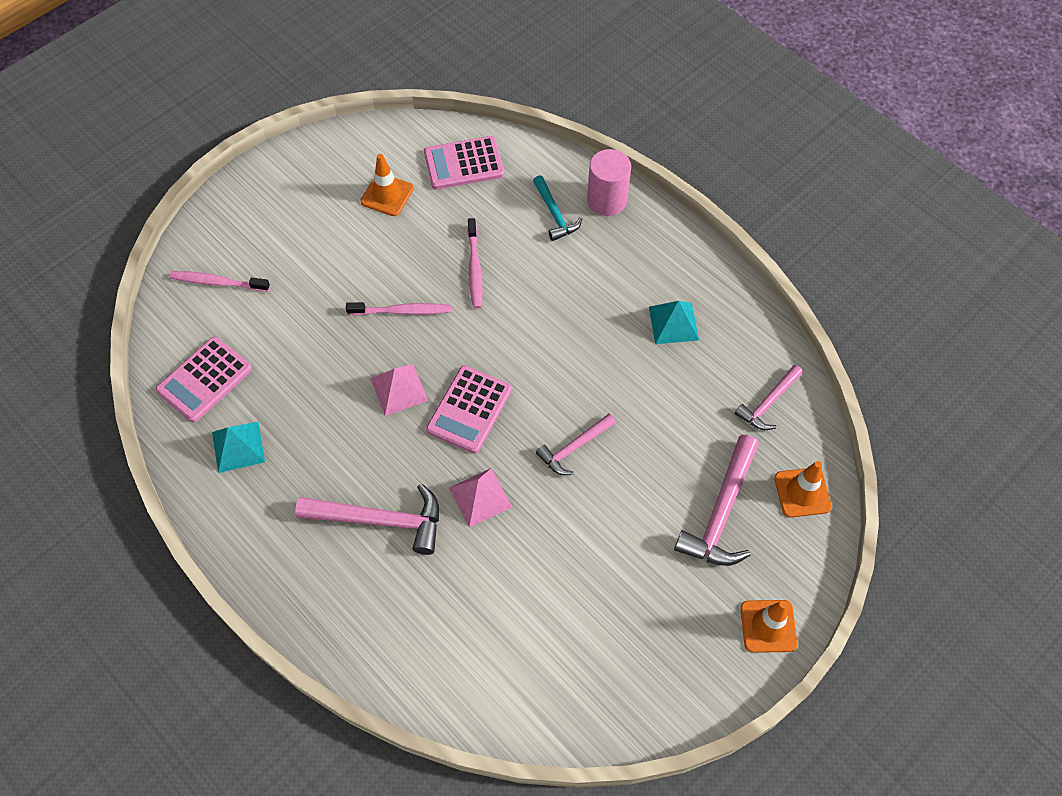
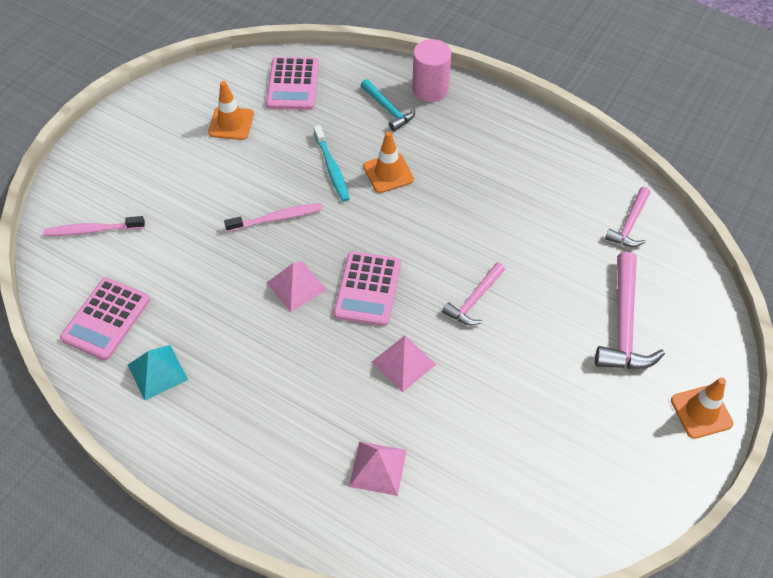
camera: 15 degrees left, 5 degrees down
(380, 521) = (316, 406): pink hammer -> none
(420, 599) = (378, 468): none -> pink pyramid
(464, 164) = (293, 84): pink calculator -> pink calculator turned 60 degrees counterclockwise
(474, 268) = (332, 168): pink toothbrush -> turquoise toothbrush
(673, 323) = (524, 177): turquoise pyramid -> none
(802, 492) = (687, 291): orange traffic cone -> orange traffic cone (388, 173)

